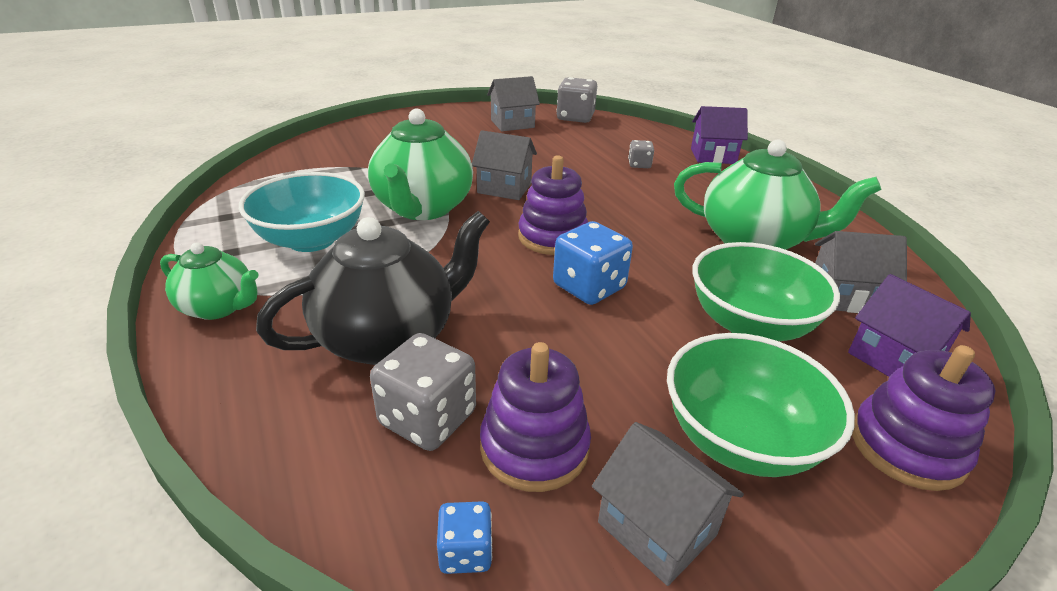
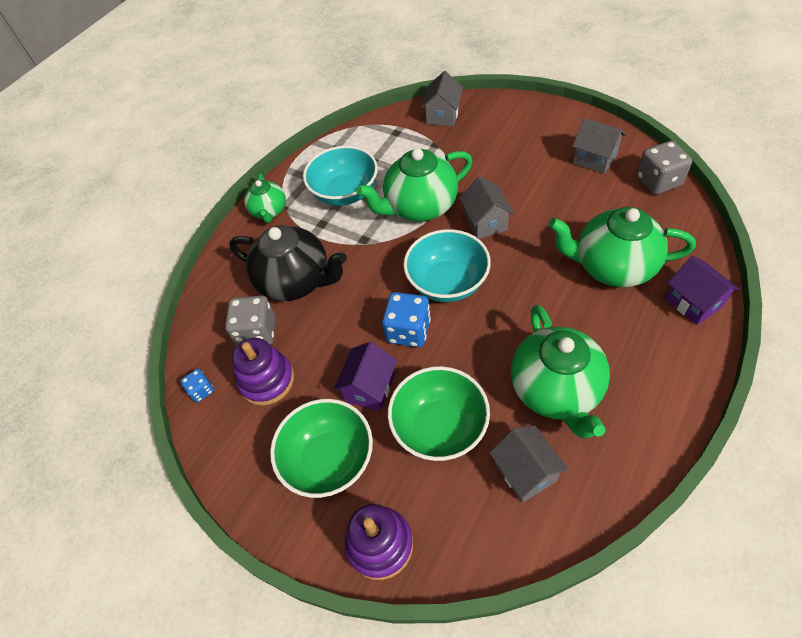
camera: 65 degrees right, 20 degrees up
(552, 237) = (447, 283): purple stacking toy -> turquoise bowl
(639, 164) = (612, 267): grey dice -> green teapot
(657, 528) = (251, 449): grey house -> grey house (443, 115)
(893, 359) = (466, 520): purple house -> purple house (370, 388)

